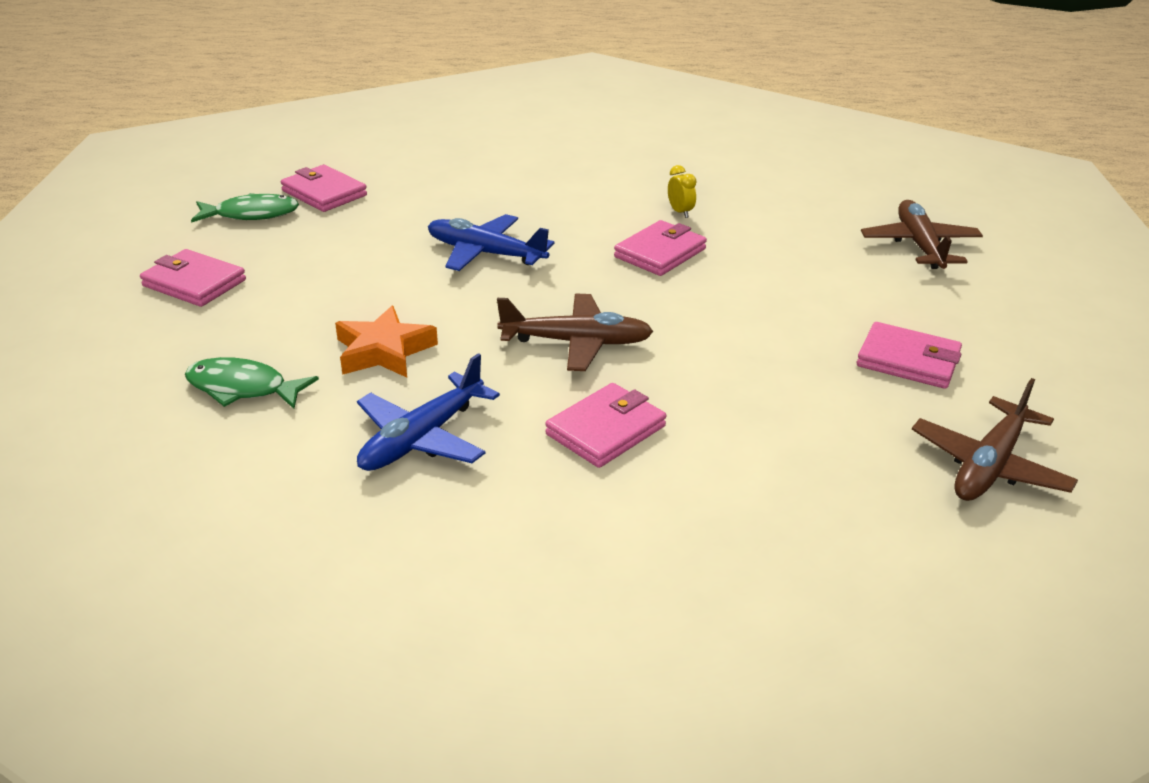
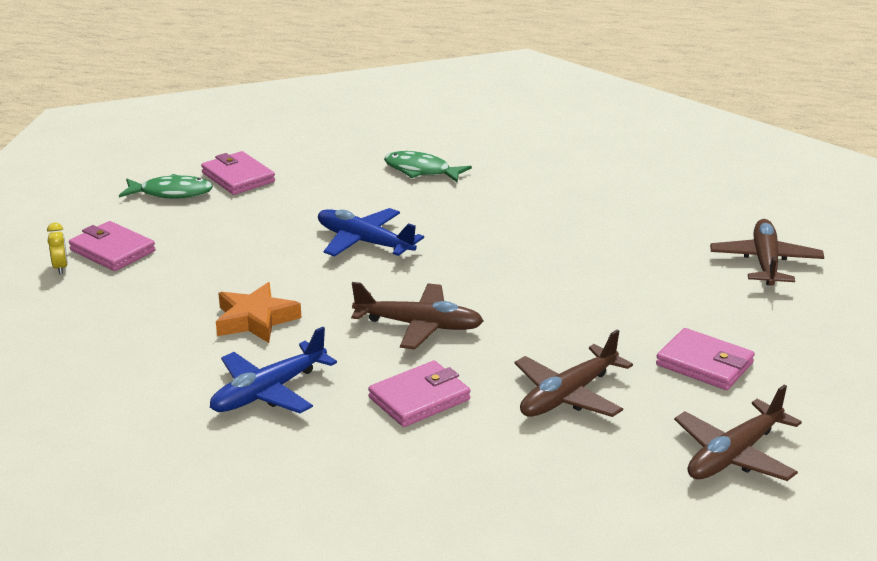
camera: 10 degrees right, 5 degrees down
(242, 388) = (135, 340): green fish -> green fish (421, 171)
(660, 253) = (520, 252): pink wallet -> none
(680, 212) = (552, 216): yellow clock -> yellow clock (60, 267)
(775, 410) = (569, 395): none -> brown plane

